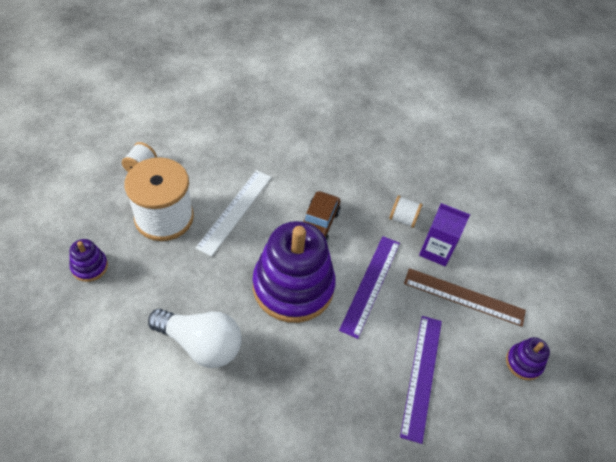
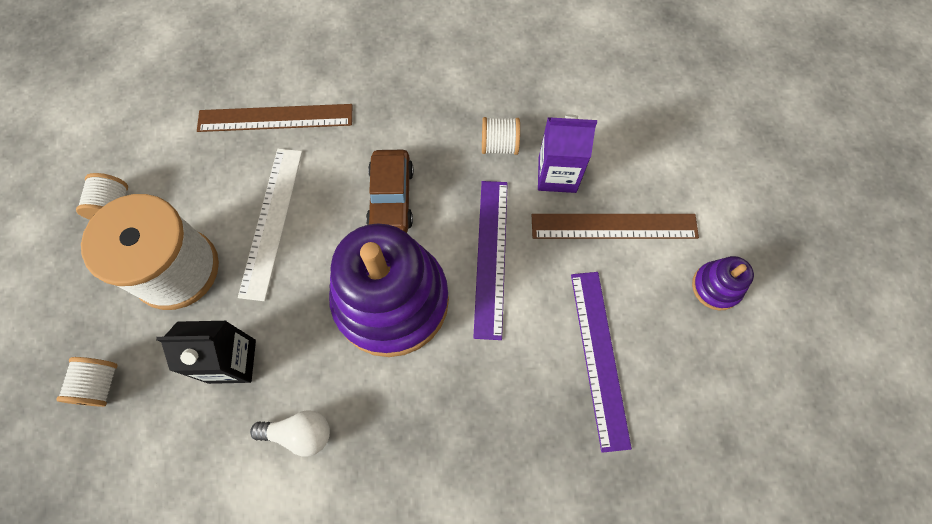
camera: 15 degrees left, 15 degrees up
(89, 266) = (100, 385): purple stacking toy -> white spool
(176, 284) = (232, 361): none -> black carton
(201, 344) = (299, 433): white light bulb -> white light bulb, size x0.57
(262, 152) = (275, 118): none -> brown ruler

